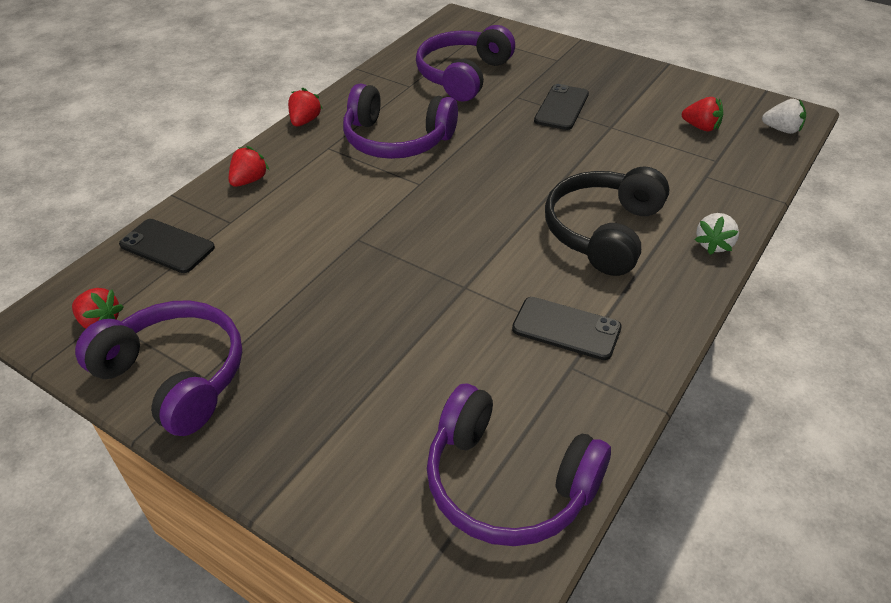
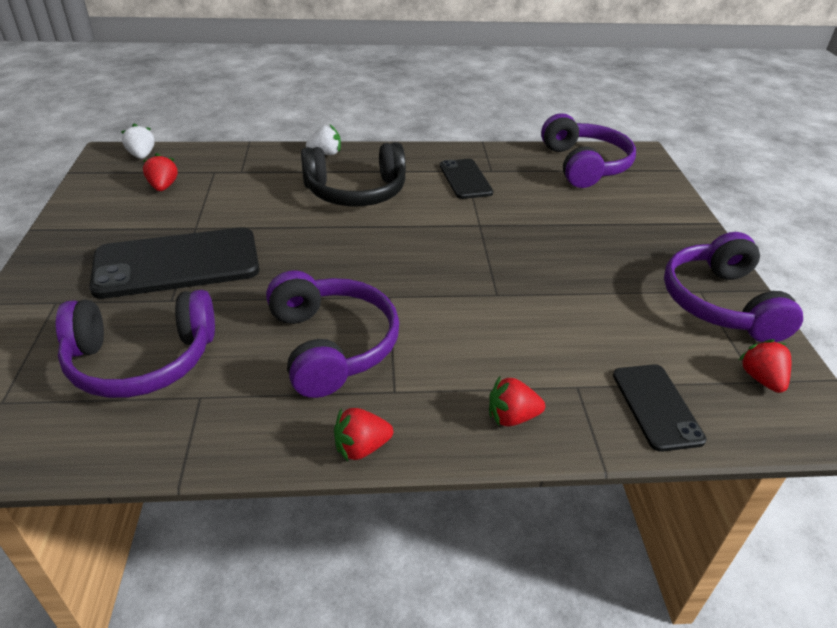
camera: 130 degrees left, 5 degrees down
(561, 107) = (177, 263): black phone -> black phone, size x1.80

